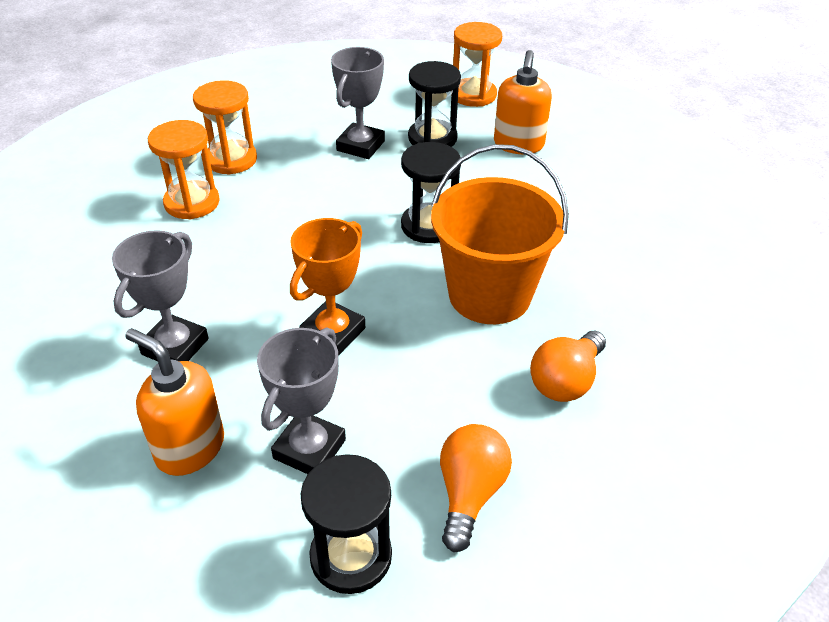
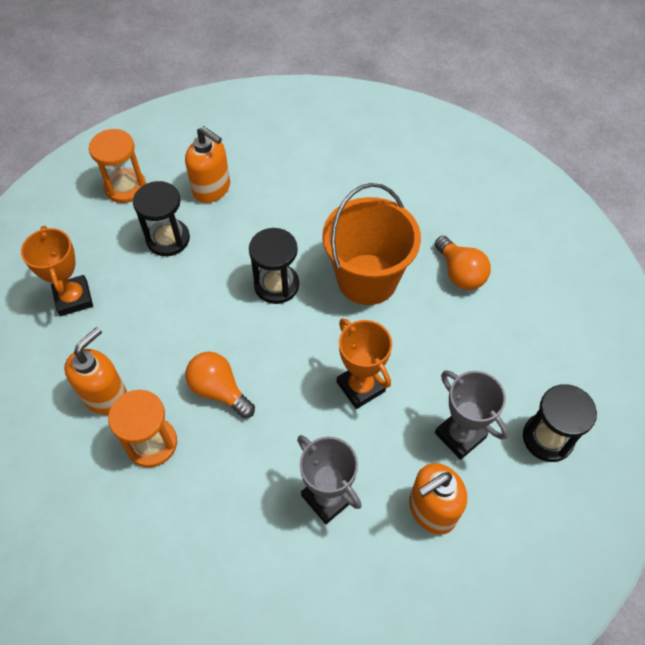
camera: 65 degrees left, 15 degrees up
(231, 160) = (105, 395): orange hourglass -> orange soap dispenser
(325, 109) = (73, 298): none -> orange trophy
(360, 146) = (147, 292): grey trophy -> none
(469, 493) = (524, 359): orange light bulb -> orange light bulb (219, 390)

